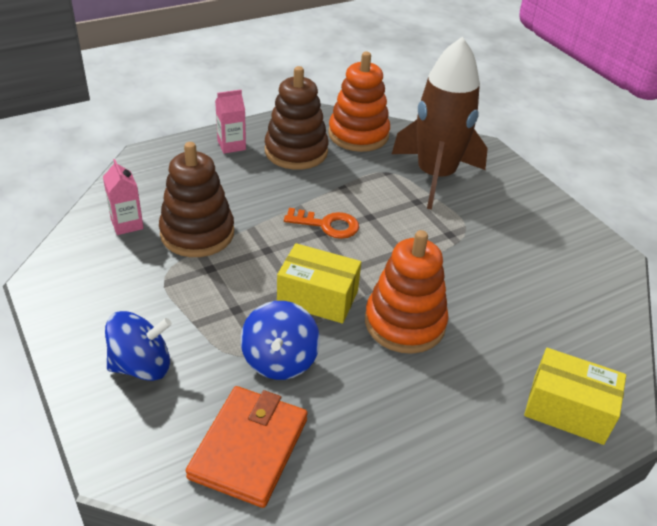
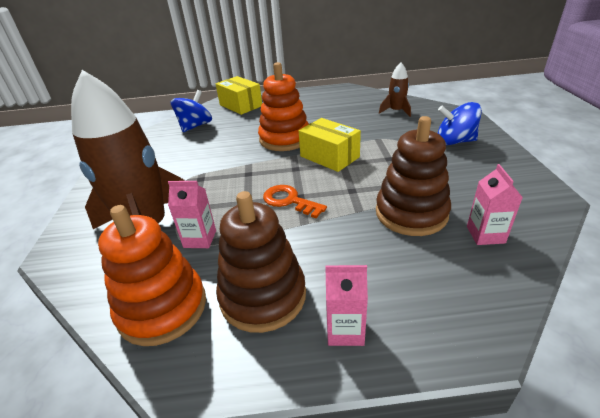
camera: 150 degrees left, 5 degrees down
(249, 448) = (396, 111): orange wallet -> brown rocket
(279, 360) = (369, 134): blue spinning top -> blue spinning top (195, 126)
(380, 176) = (200, 239): none -> pink carton

